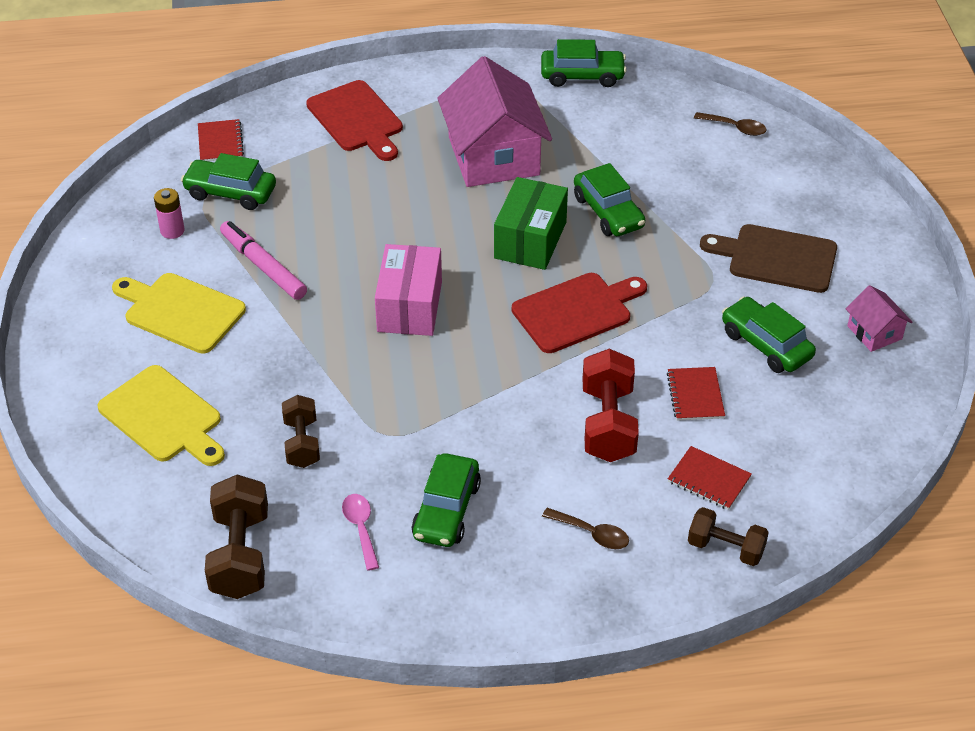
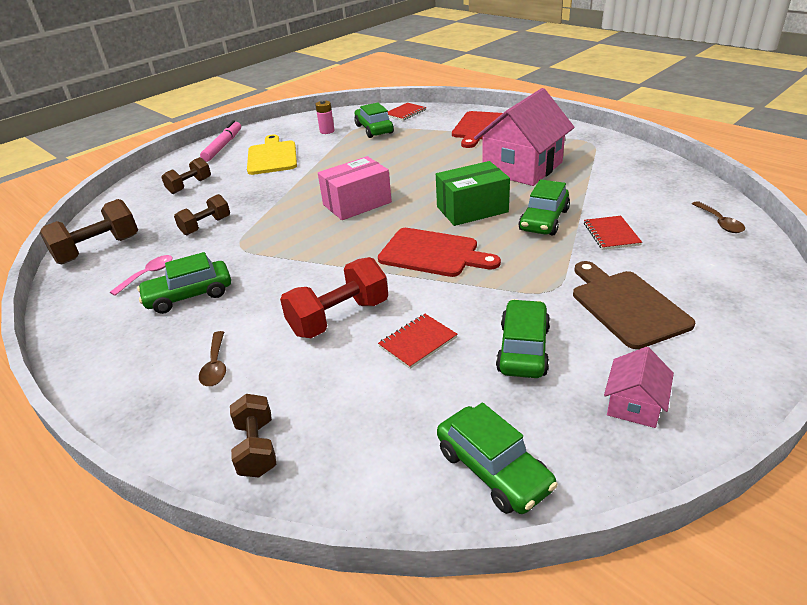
camera: 55 degrees right, 10 degrees down
(163, 417) = (190, 186): yellow cutting board -> brown dumbbell
(263, 266) = (332, 158): pink marker -> pink marker (223, 146)
(582, 76) = (644, 157): green car -> green car (493, 469)
(709, 479) = (331, 396): red notebook -> red notebook (611, 234)

